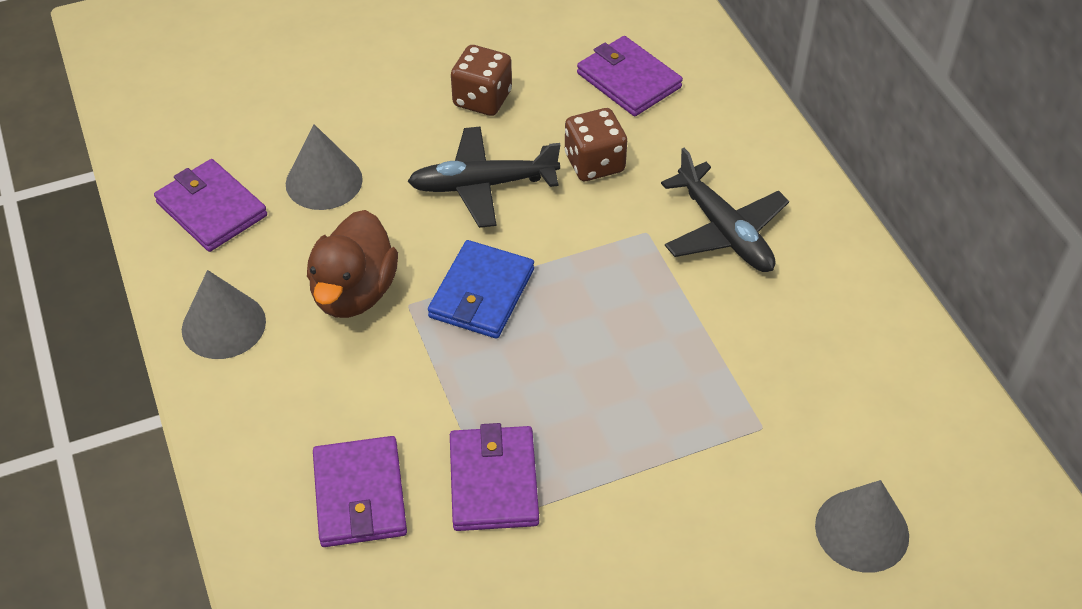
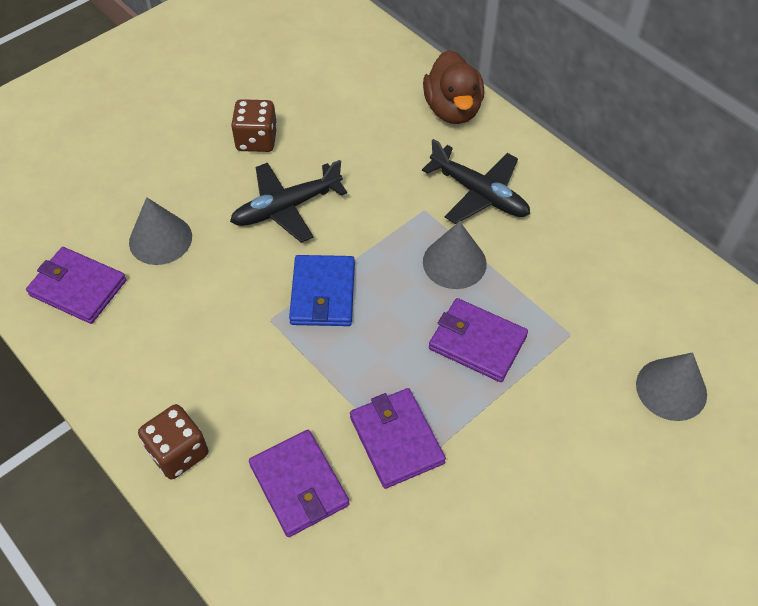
camera: 20 degrees left, 5 degrees up
(223, 325) = (129, 381): grey cone -> grey cone (454, 262)
(354, 292) = (223, 322): brown duck -> brown duck (452, 109)
(594, 163) = (363, 167): brown dice -> brown dice (178, 452)
(628, 80) = (360, 97): purple wallet -> purple wallet (477, 342)

